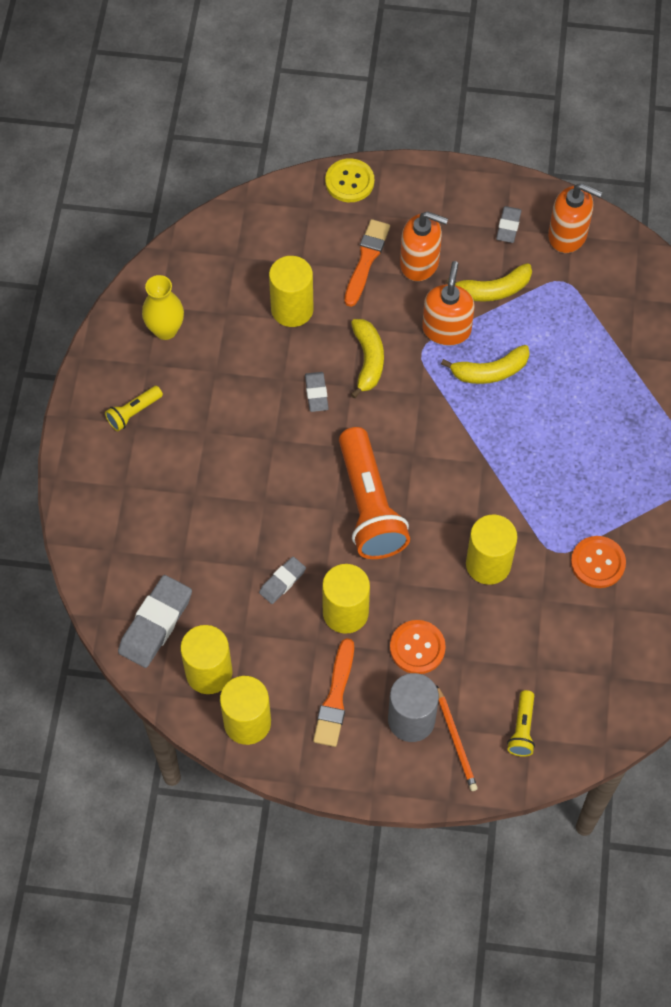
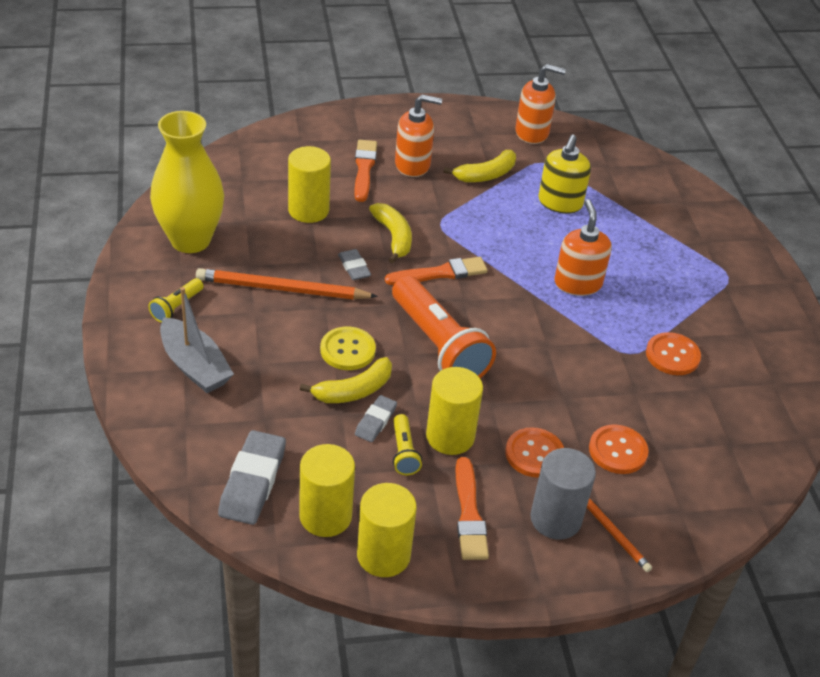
camera: 20 degrees left, 20 degrees down
(134, 486) = (194, 366): none -> grey boat
(165, 330) = (190, 240): yellow vase -> yellow vase, size x1.72
(238, 408) = (282, 289): none -> orange pencil
(349, 182) = (329, 120): yellow button -> yellow button (347, 350)
(400, 416) = (440, 273): none -> orange brush
(446, 329) = (456, 206): orange soap dispenser -> orange soap dispenser (577, 283)
(488, 564) = (572, 373): yellow cylinder -> none
(490, 371) = (508, 230): yellow banana -> yellow banana (353, 390)
(497, 661) = (617, 451): none -> orange button
(508, 226) = (479, 133): grey eraser -> none
(522, 729) = (670, 505): yellow flashlight -> yellow flashlight (404, 452)
(560, 343) = (560, 203): none -> yellow soap dispenser

